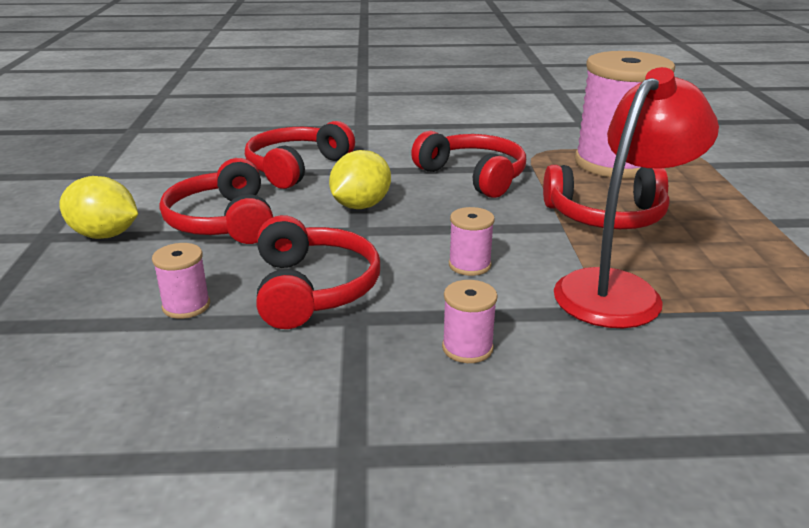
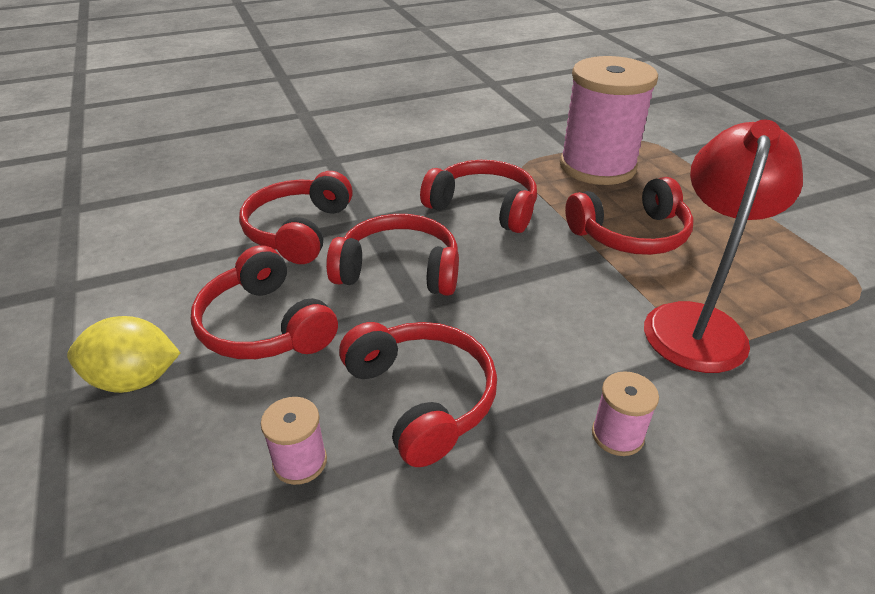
camera: 20 degrees left, 10 degrees up
(361, 206) = (399, 270): yellow lemon -> red headphones
(469, 265) = (552, 325): pink spool -> none

